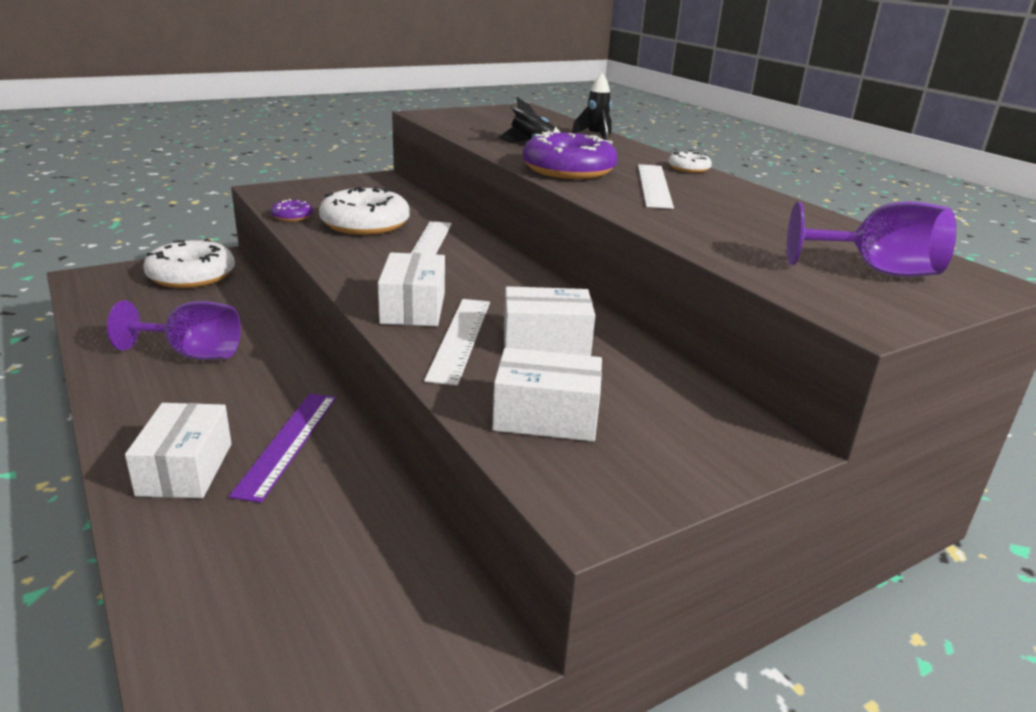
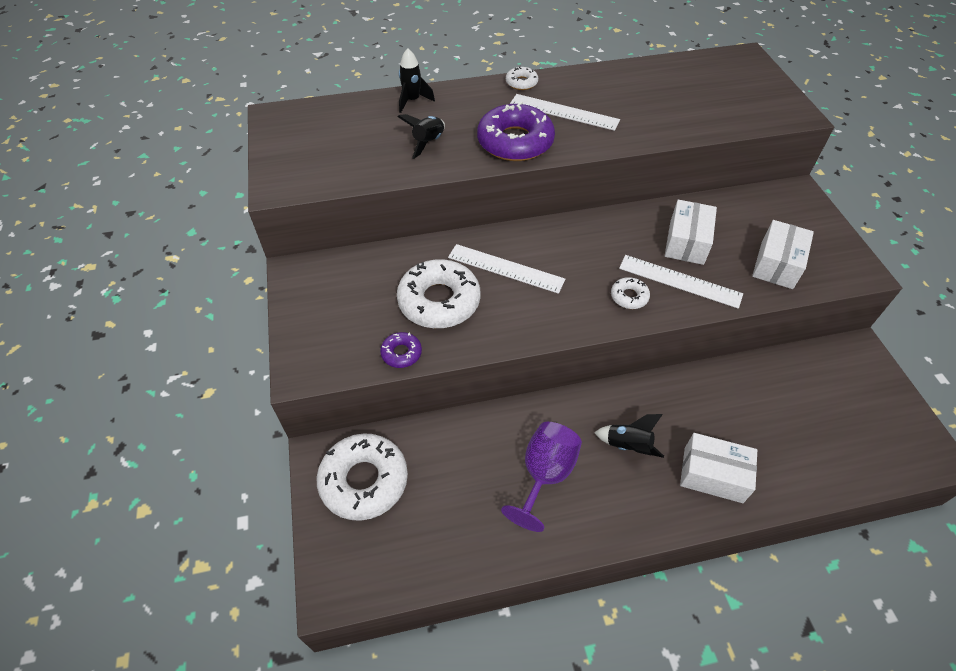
camera: 70 degrees left, 25 degrees up
(233, 402) = (628, 446): none -> black rocket
(287, 443) = (685, 415): purple ruler -> none
(413, 308) = (629, 297): white box -> white donut
(876, 271) = (732, 85): purple goblet -> none

